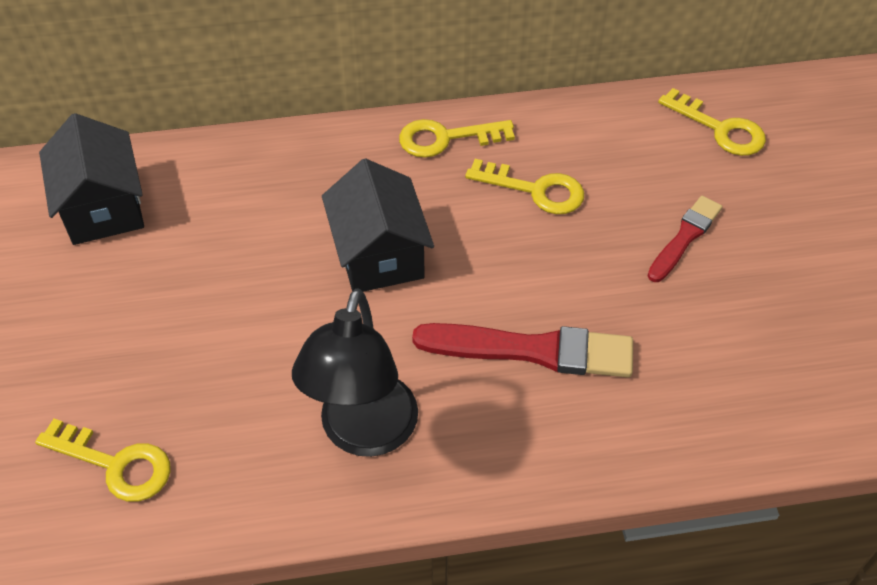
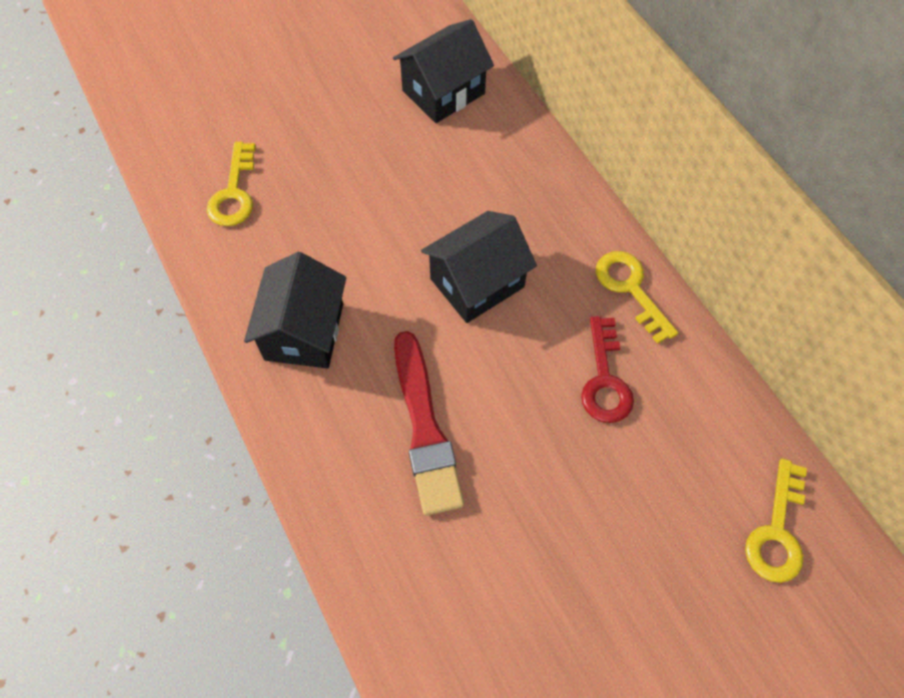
camera: 70 degrees right, 10 degrees up
(364, 434) = (304, 331): black lamp -> black house
(535, 190) = (605, 379): yellow key -> red key
(685, 237) = (609, 528): red brush -> none

